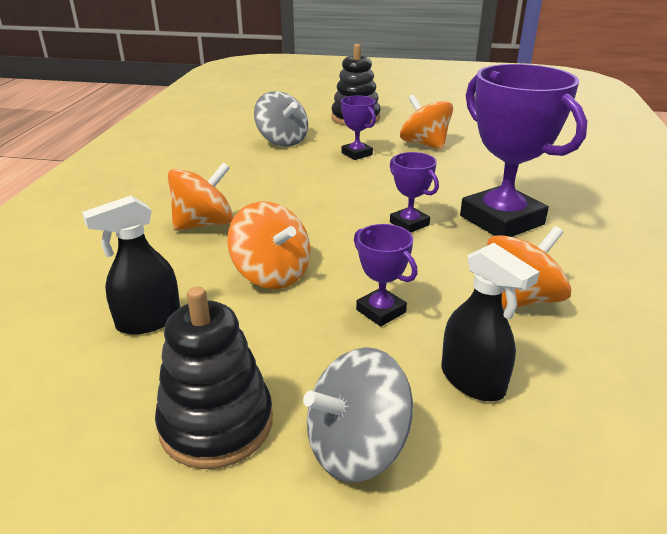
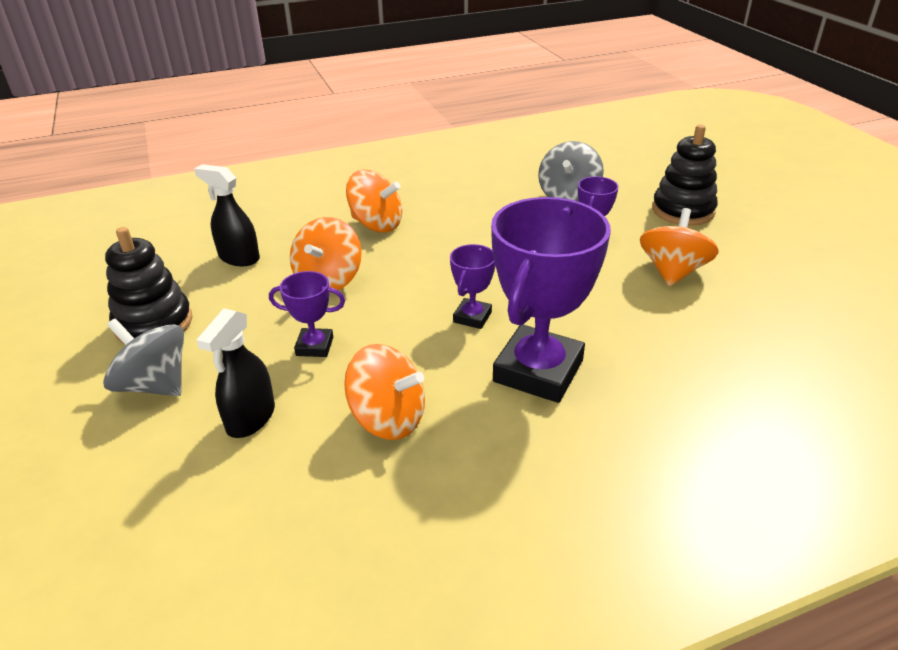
camera: 60 degrees right, 5 degrees up
(381, 311) = (314, 346): purple trophy -> purple trophy turned 75 degrees clockwise

